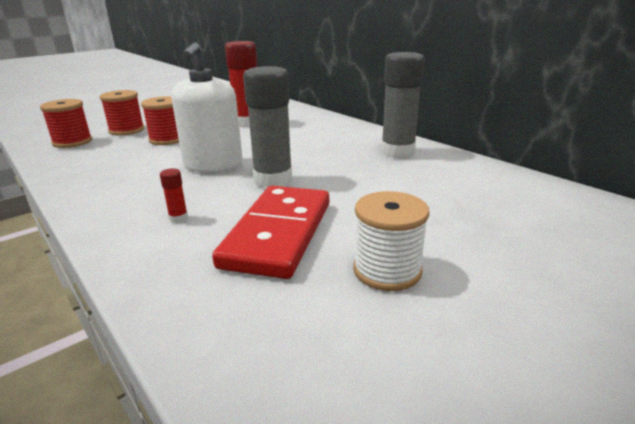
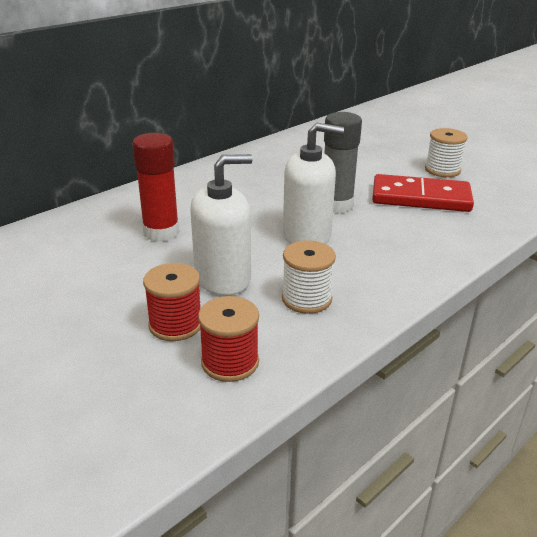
camera: 95 degrees left, 5 degrees up
(113, 162) = (306, 299): none -> white spool
(168, 139) = (223, 278): red spool -> white soap dispenser
(178, 218) = (417, 234): red glue stick -> none
(397, 152) = (266, 160): grey glue stick -> none

